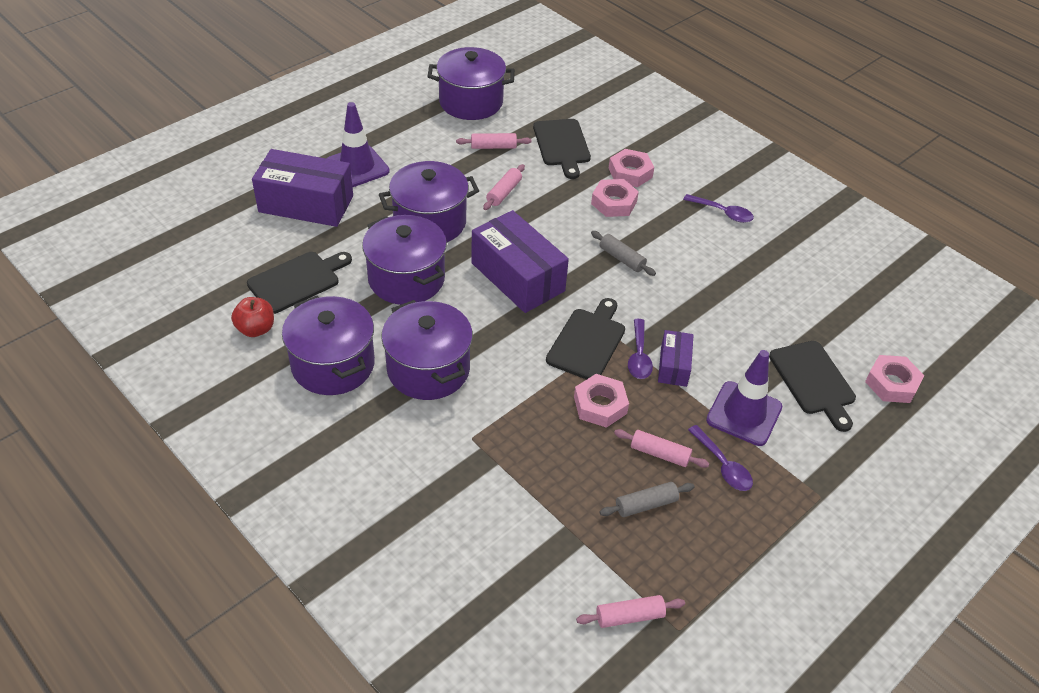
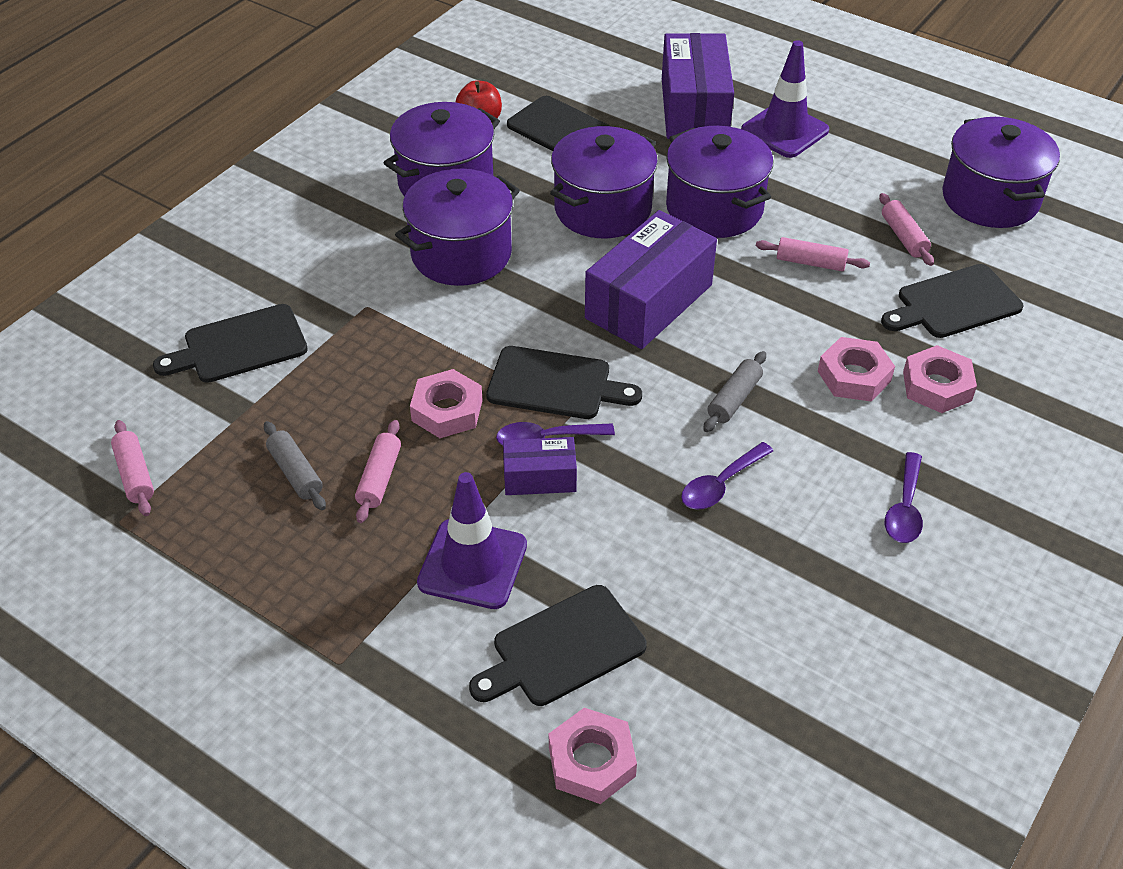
camera: 80 degrees right, 0 degrees up
(494, 531) = (239, 346): none -> black cutting board
(723, 465) = (373, 546): purple spoon -> purple spoon (720, 485)

